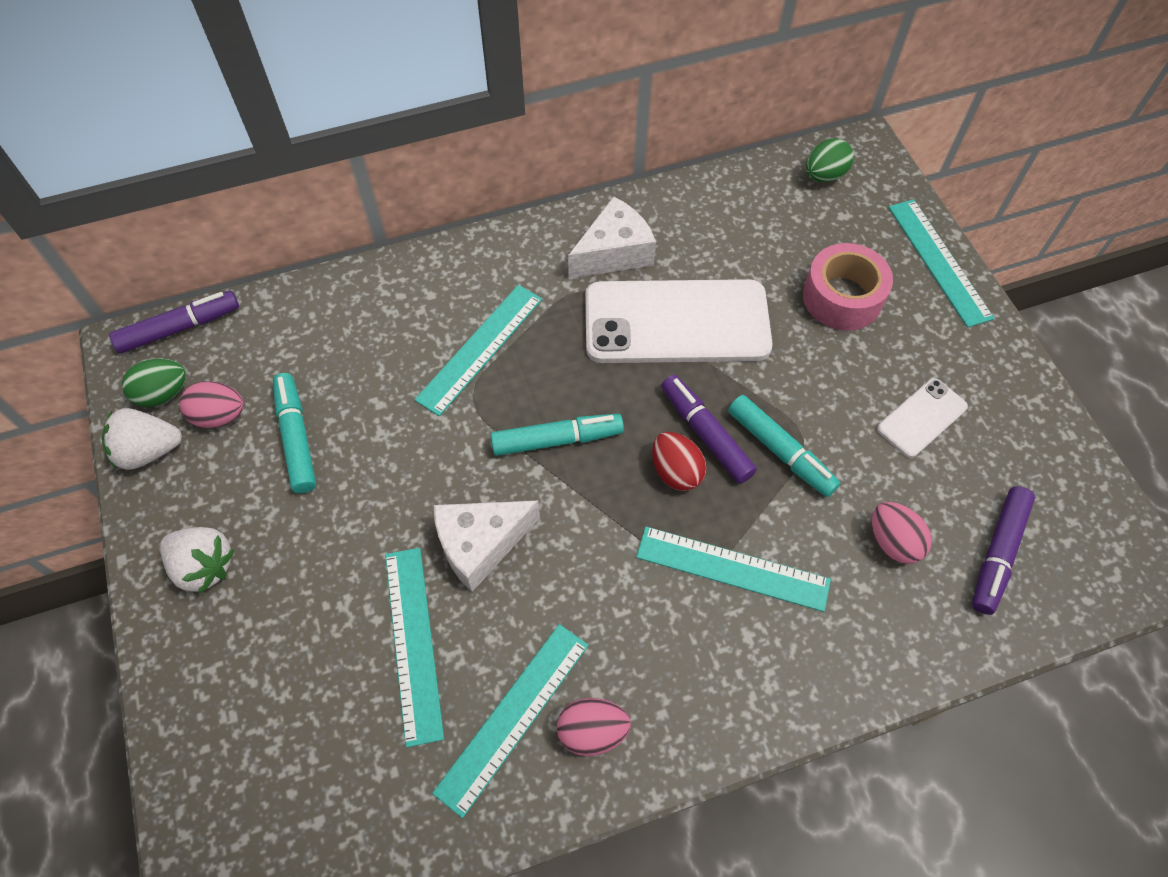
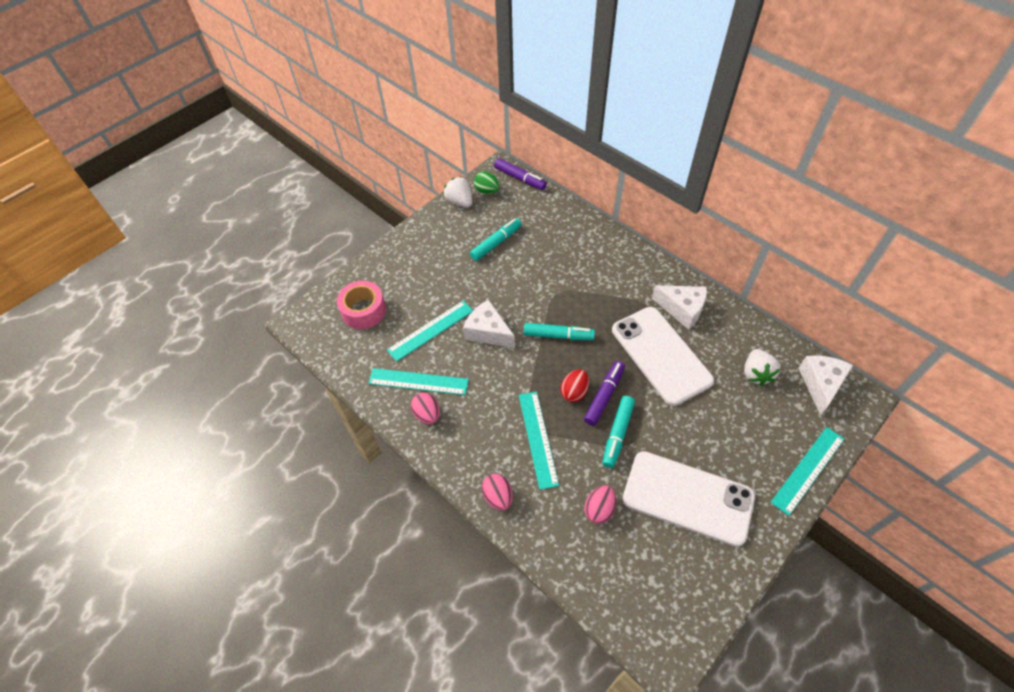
camera: 65 degrees right, 5 degrees down
(204, 566) = (423, 246): white strawberry -> white strawberry (756, 374)
(219, 416) = (489, 213): pink egg -> pink egg (498, 497)
(480, 348) = (585, 283): turquoise ruler -> none
(557, 440) = (558, 336): turquoise marker -> turquoise marker turned 45 degrees counterclockwise
(824, 175) = (820, 384): green egg -> white cheese
(842, 297) = (739, 427): pink tape -> pink tape (364, 310)
(922, 418) = (687, 498): white phone -> white phone, size x2.11
(997, 553) = (626, 568): purple marker -> none

